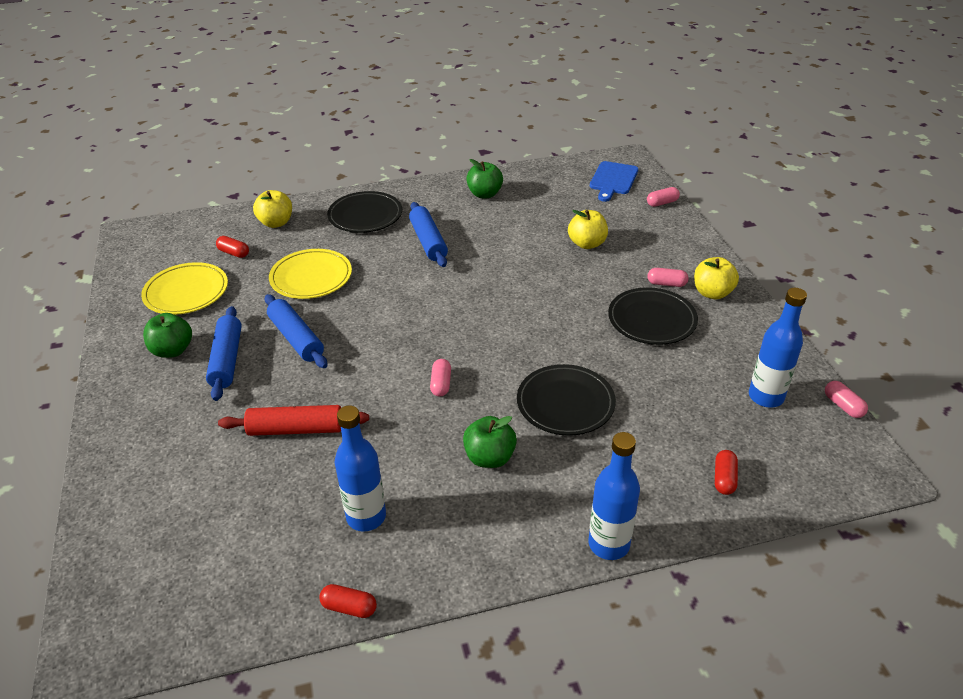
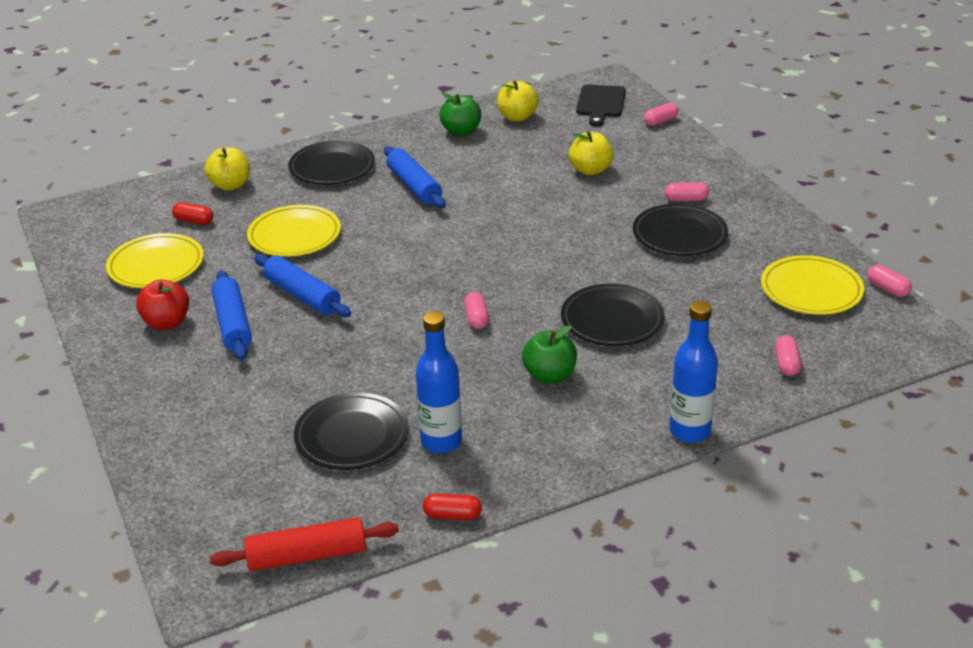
camera: 10 degrees left, 5 degrees down
(172, 350) = (167, 323): green apple -> red apple
(286, 497) = (352, 436): none -> black plate
(296, 429) = (337, 377): red rolling pin -> red rolling pin (307, 555)
(613, 180) = (600, 103): blue cutting board -> black cutting board
(712, 293) = (735, 203): yellow apple -> yellow apple (517, 117)
(724, 479) = (786, 364): red capsule -> pink capsule
(766, 397) = (811, 290): blue bottle -> yellow plate

